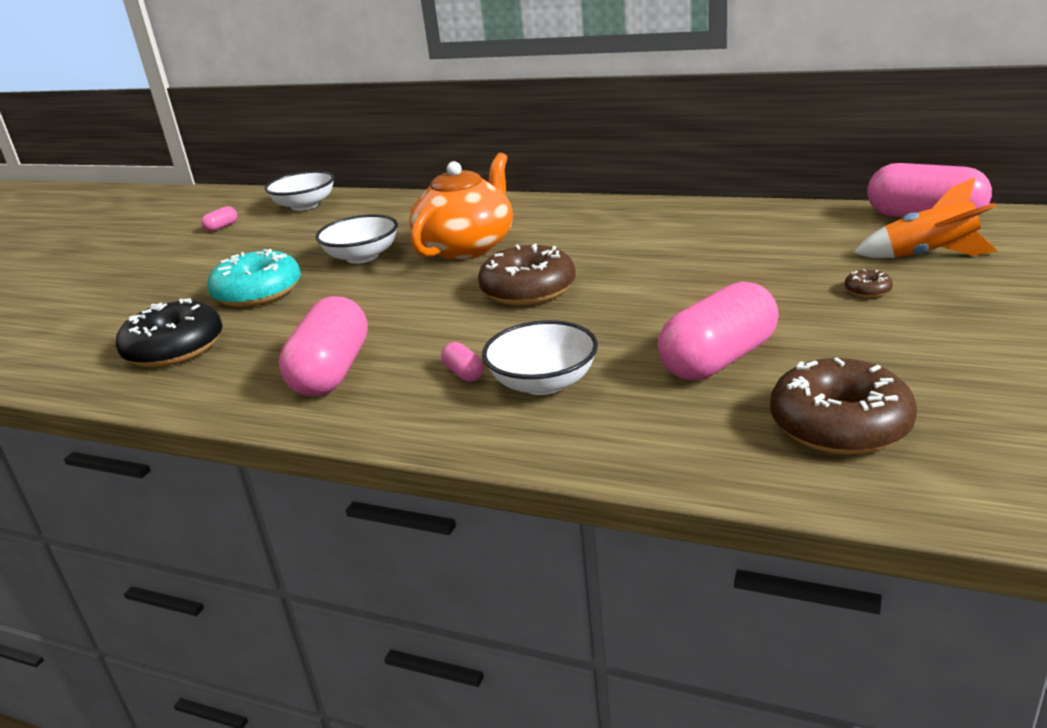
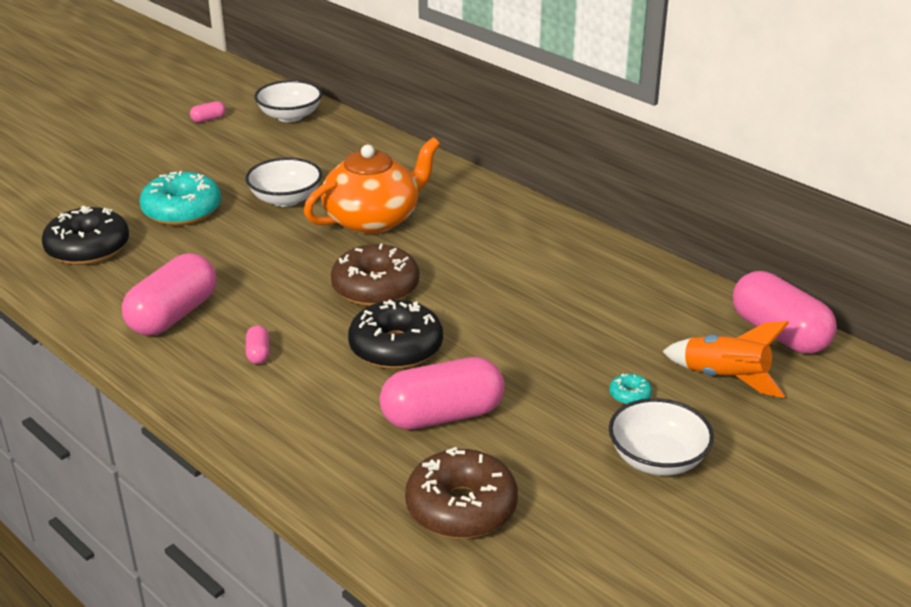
camera: 20 degrees right, 5 degrees up
(543, 383) = (303, 385): white bowl -> white bowl (657, 459)
(604, 325) = (396, 347): none -> black donut
(867, 290) = (629, 395): brown donut -> turquoise donut

